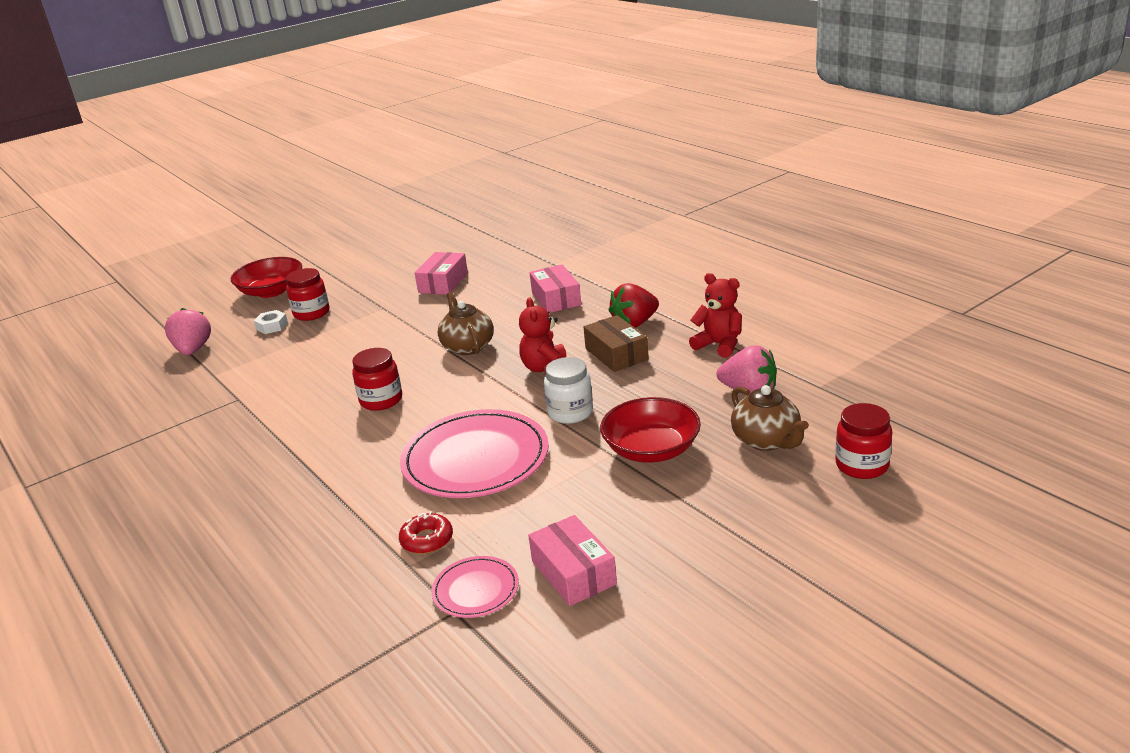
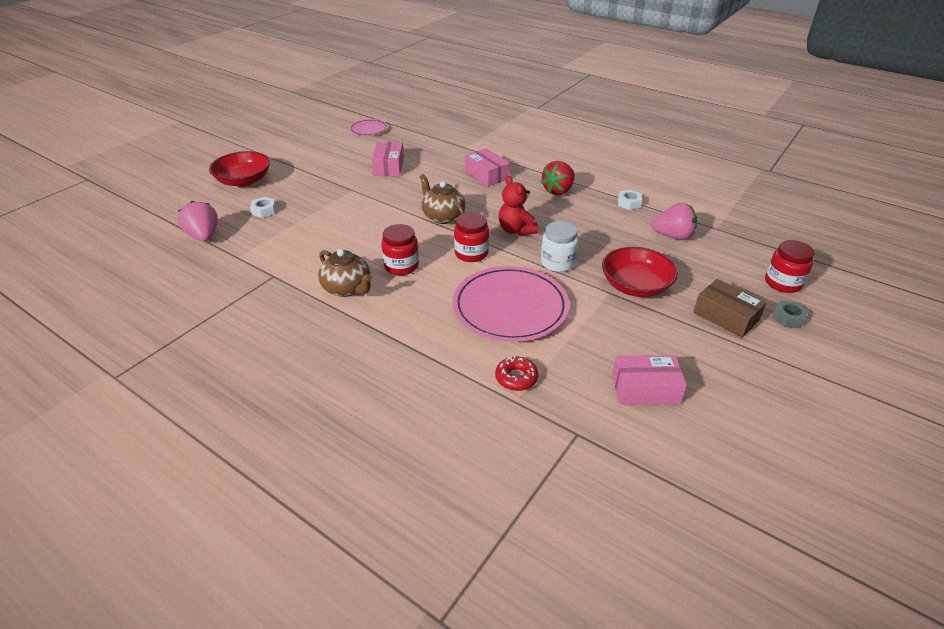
camera: 20 degrees left, 10 degrees up
(311, 313) = (292, 197): red jar -> red jar (471, 253)
(476, 590) = (582, 414): pink plate -> pink plate (369, 129)
(573, 573) = (645, 389): pink box -> pink box turned 45 degrees counterclockwise
(616, 354) = (560, 215): brown box -> brown box (725, 316)
(719, 345) = (629, 203): red teddy bear -> white nut
(766, 440) = (709, 271): brown teapot -> brown teapot (347, 289)
(834, 511) = (788, 318): none -> grey nut

